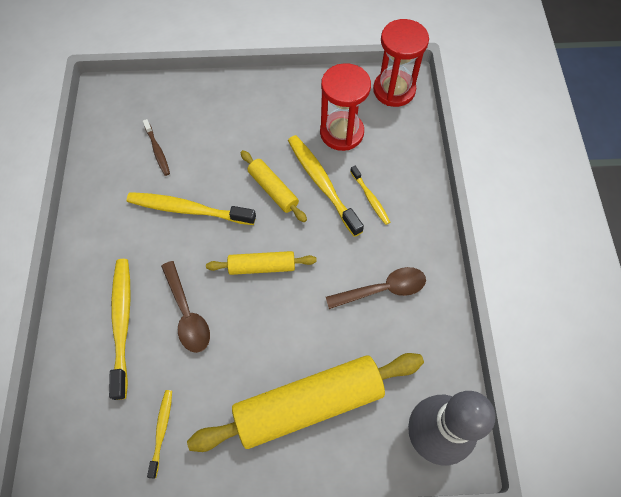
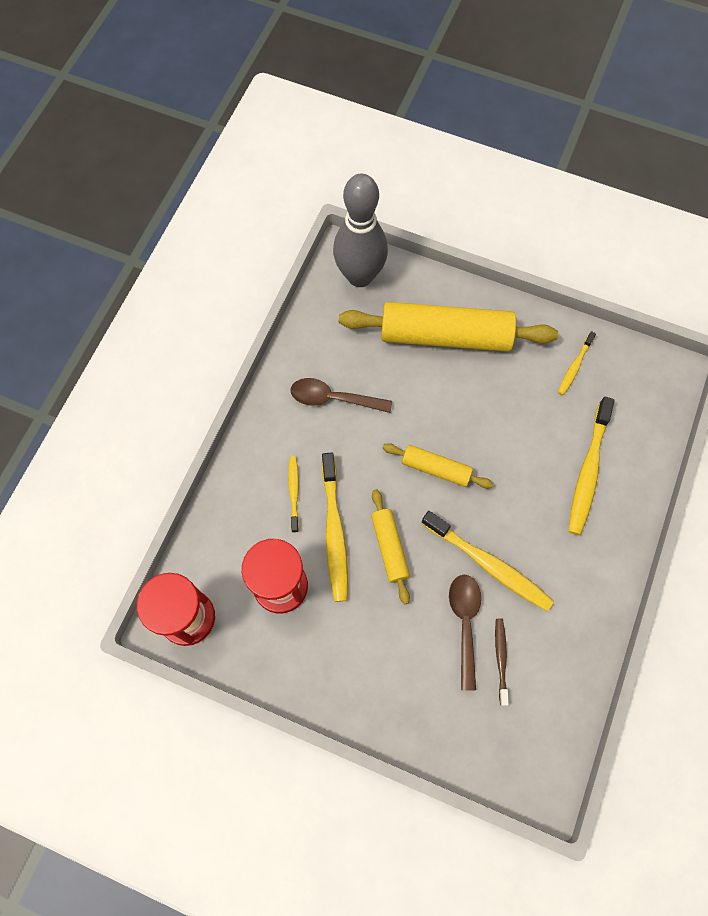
camera: 155 degrees left, 5 degrees up
(187, 314) = (524, 454): brown spoon -> brown spoon (464, 623)

